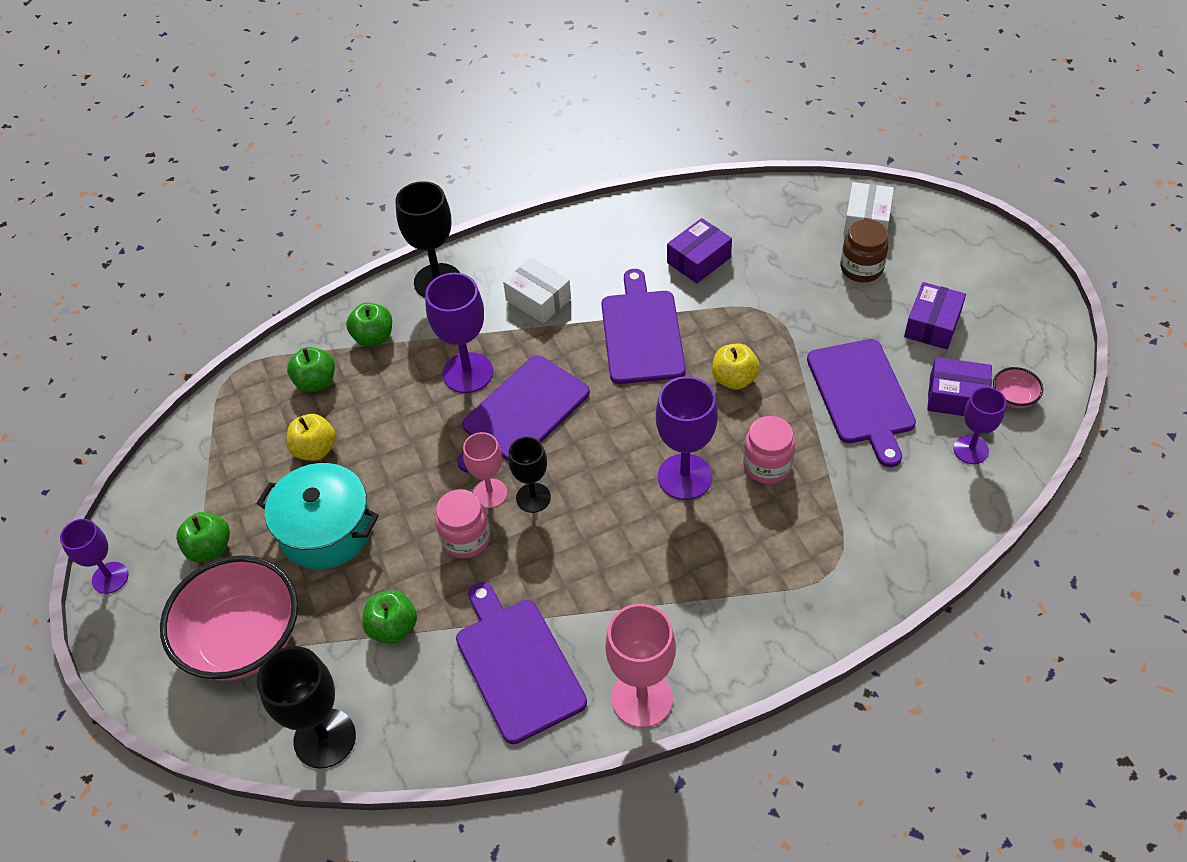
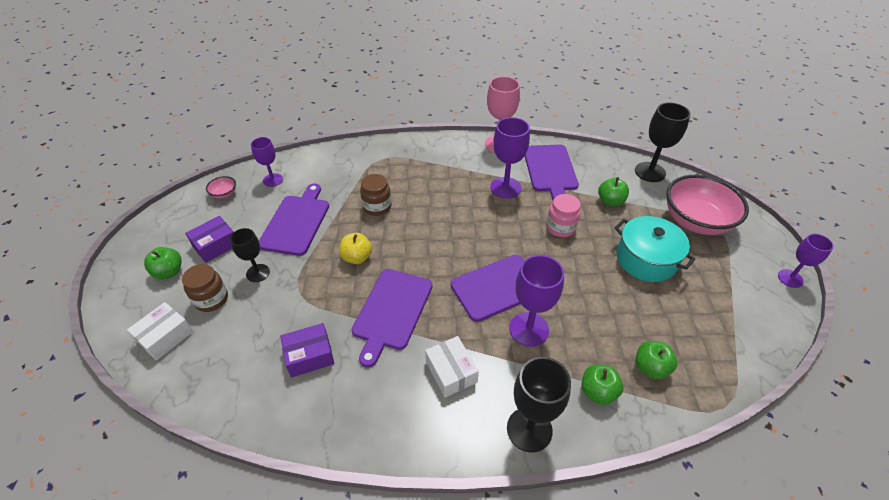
camera: 160 degrees left, 5 degrees down
(210, 548) = (723, 274): green apple -> green apple (169, 272)
(315, 450) = (652, 313): yellow apple -> none
(490, 493) = (539, 245): pink goblet -> none
(533, 498) = (514, 235): black goblet -> black goblet (258, 273)
(684, 477) = (424, 217): purple goblet -> purple goblet (505, 188)
(767, 466) = (377, 207): pink jar -> brown jar
(956, 397) = (250, 204): purple box -> none

